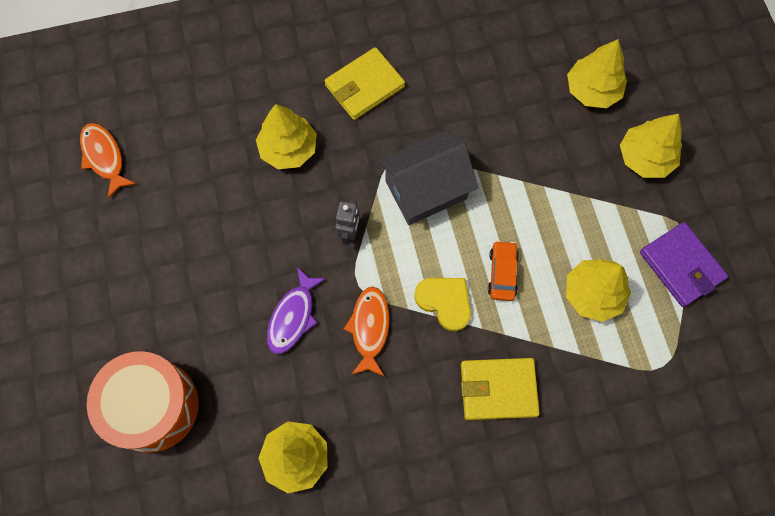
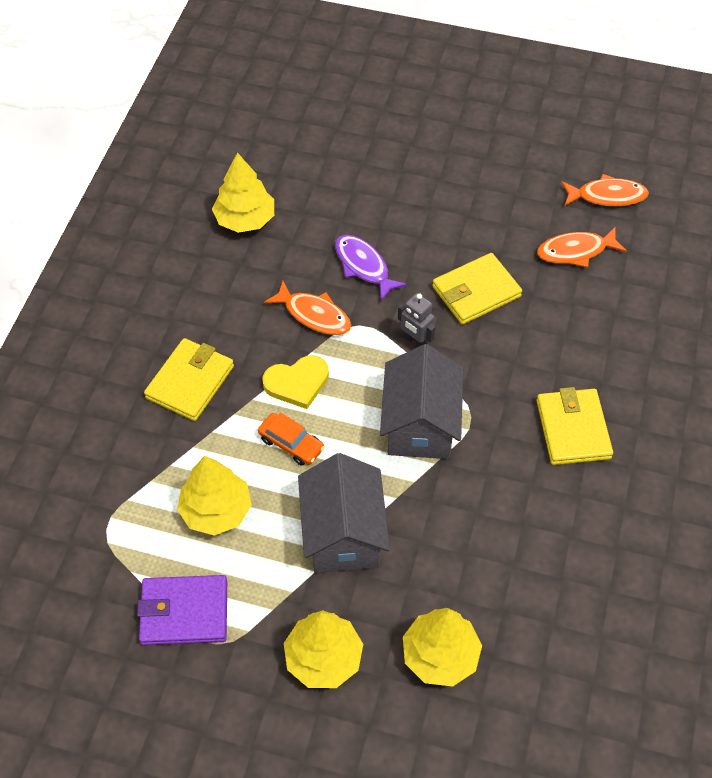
camera: 120 degrees right, 15 degrees down
(153, 406) = (353, 151): orange drum -> none
(183, 156) = (575, 251): none -> orange fish
(270, 212) = (476, 292): none -> yellow wallet
(288, 149) = (535, 333): yellow tree -> none
(550, 194) = (343, 534): none -> grey house

